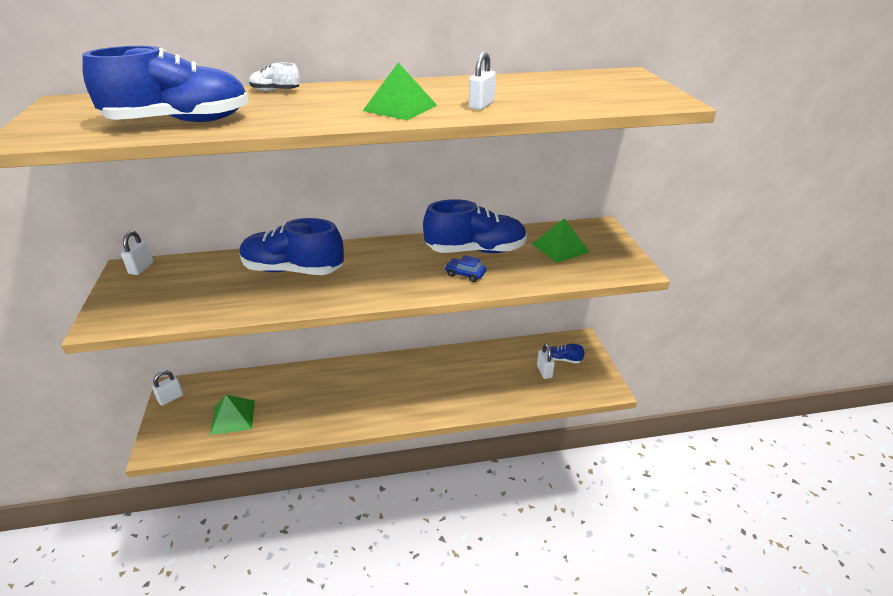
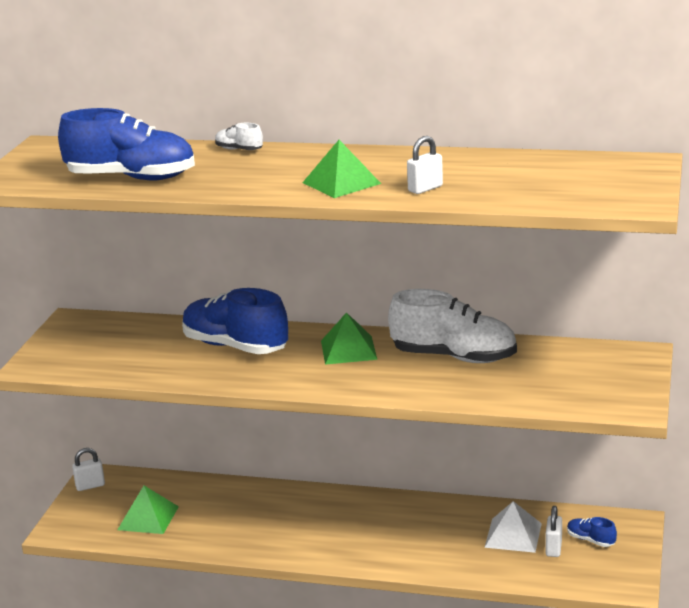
camera: 25 degrees right, 10 degrees down
(141, 268) = (85, 321): white padlock -> none
(465, 274) = (421, 380): blue car -> none
(476, 250) = (454, 357): blue shoe -> white shoe
(512, 367) = (513, 535): none -> white pyramid
(560, 248) = (562, 370): green pyramid -> green pyramid (348, 350)

